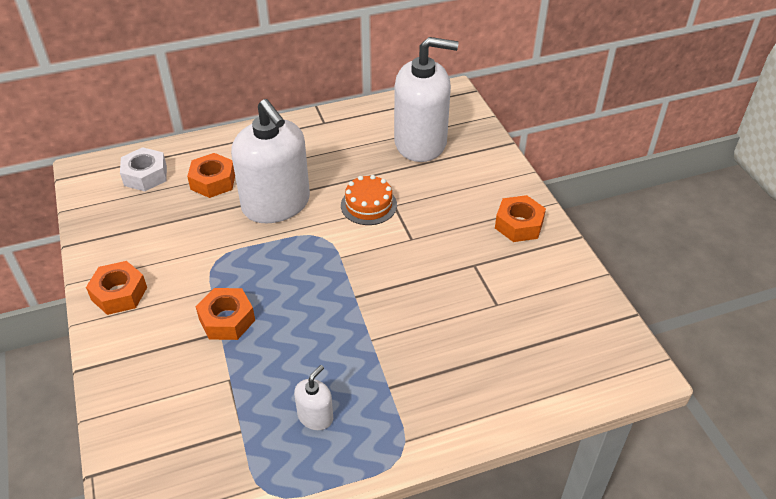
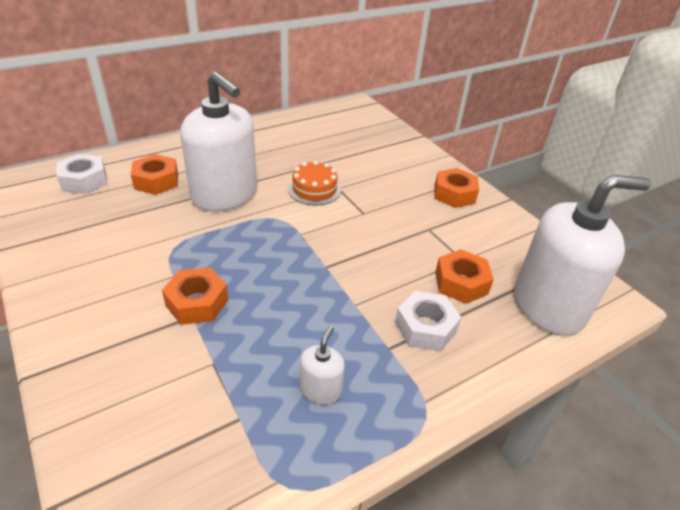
camera: 15 degrees left, 5 degrees down
(119, 294) = (68, 290): orange nut -> orange nut (461, 283)
(420, 143) = (345, 140): white soap dispenser -> white soap dispenser (548, 305)
(430, 372) = (425, 327): none -> white nut

